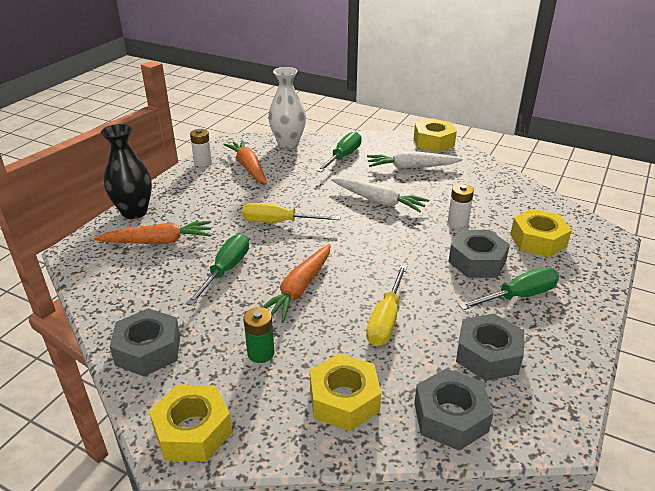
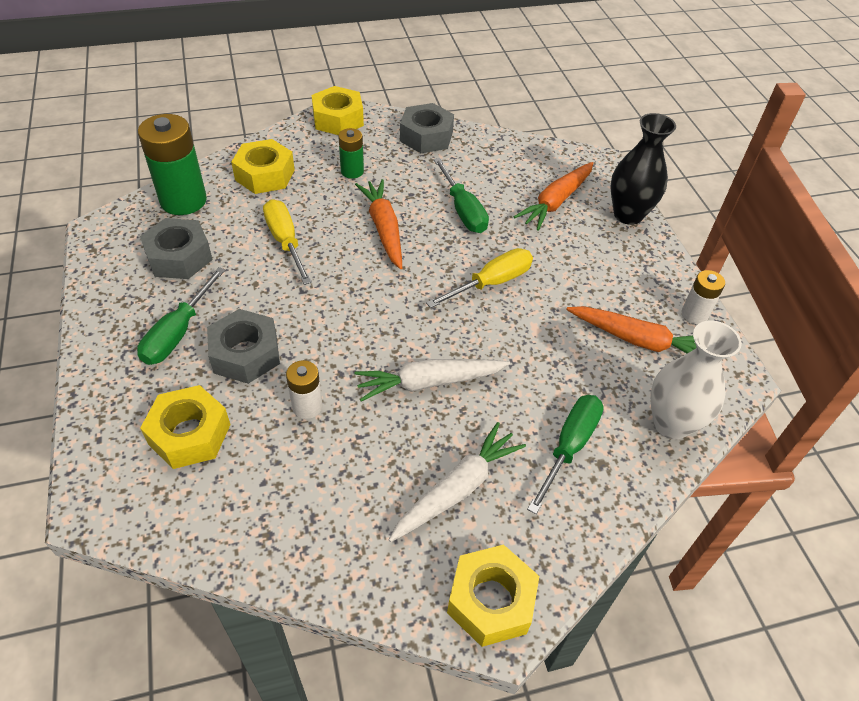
camera: 135 degrees right, 15 degrees up
(343, 156) = (569, 446): green screwdriver -> green screwdriver turned 135 degrees counterclockwise
(450, 417) = (183, 200): grey nut -> green battery

